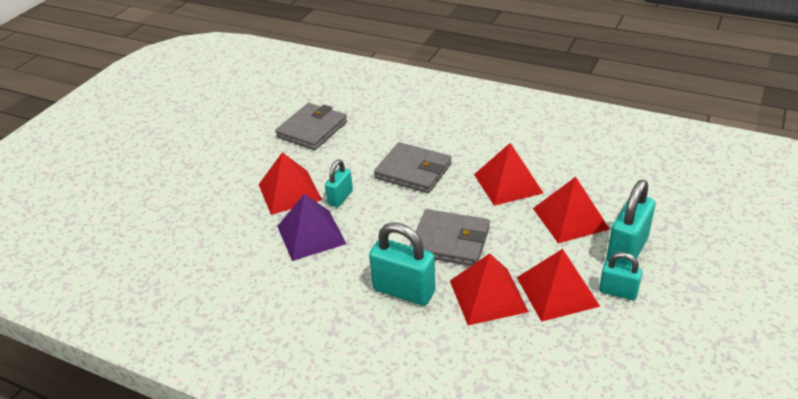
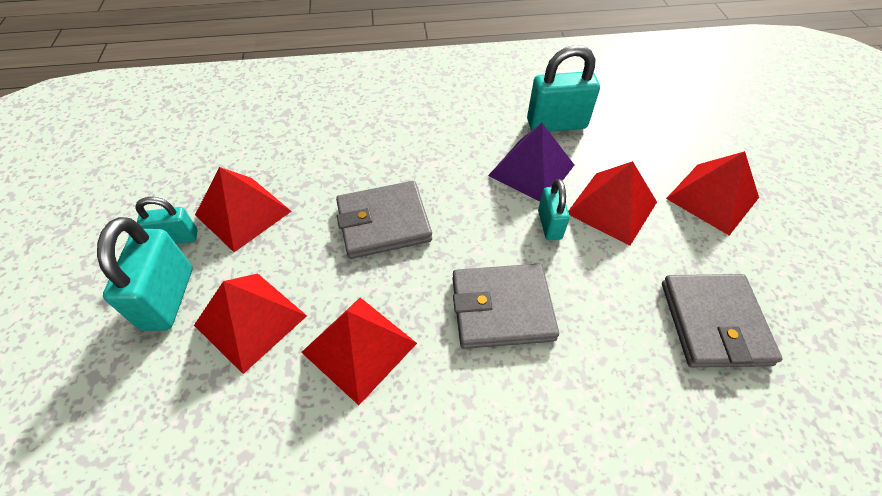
camera: 145 degrees right, 15 degrees up
(404, 291) = (394, 155): turquoise padlock -> turquoise padlock (556, 124)
(488, 296) = (312, 181): red pyramid -> red pyramid (712, 198)

